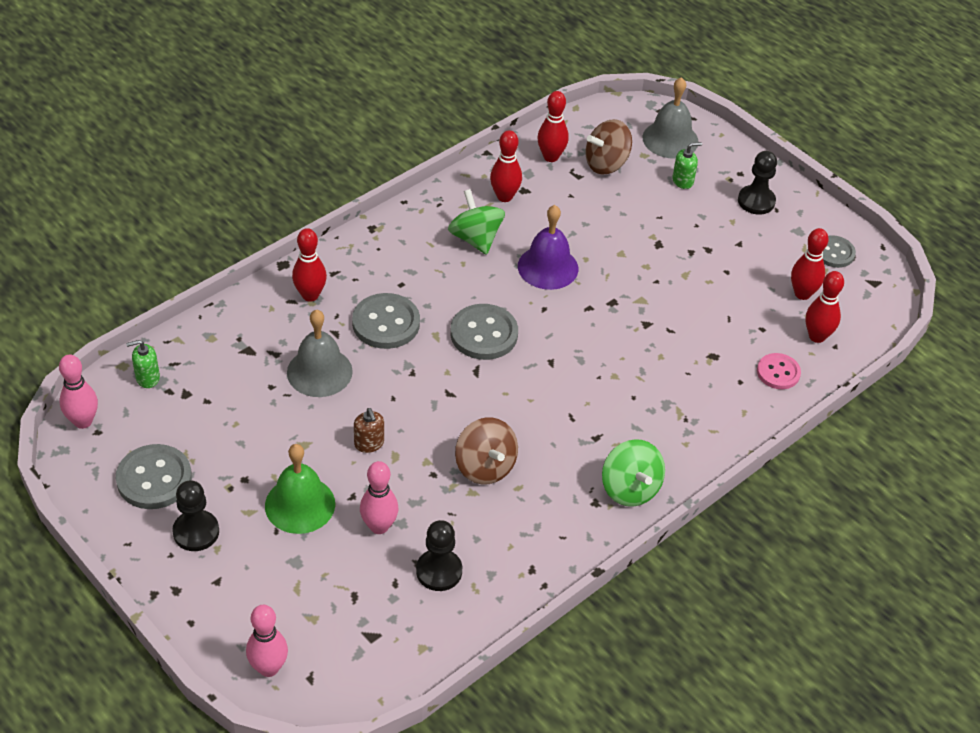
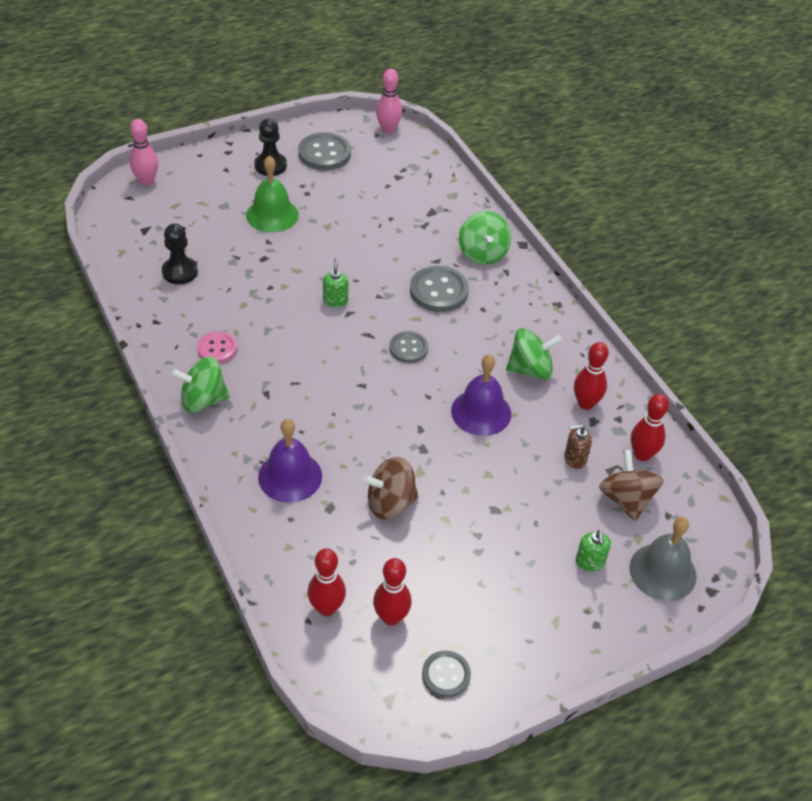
camera: 105 degrees right, 0 degrees up
(147, 378) = (419, 161): green soap dispenser -> green soap dispenser (335, 300)
(310, 295) = (483, 253): red bowling pin -> green spinning top
(319, 372) = (397, 245): grey bell -> none
(369, 444) = (314, 258): brown soap dispenser -> brown soap dispenser (575, 458)
(379, 526) = (234, 249): pink bowling pin -> none
(484, 334) = (408, 348): grey button -> grey button, size x0.63
(485, 467) = (264, 317): brown spinning top -> brown spinning top (390, 503)
(693, 393) = (290, 476): none -> purple bell
(756, 201) = (546, 624): black pawn -> none
(778, 372) = (290, 554): pink button -> pink button (217, 349)

